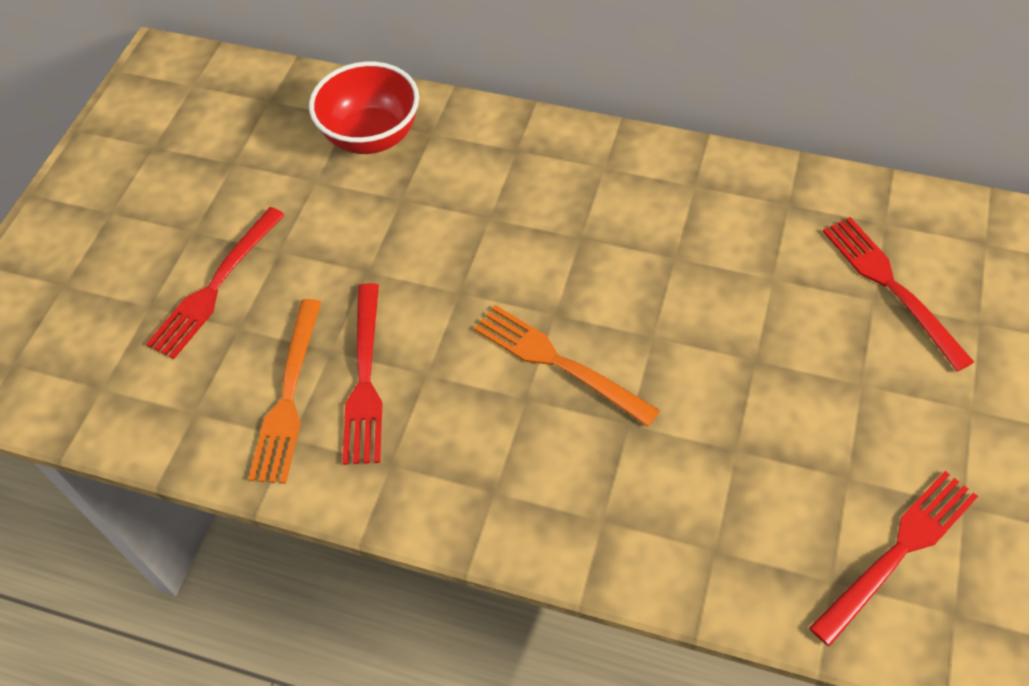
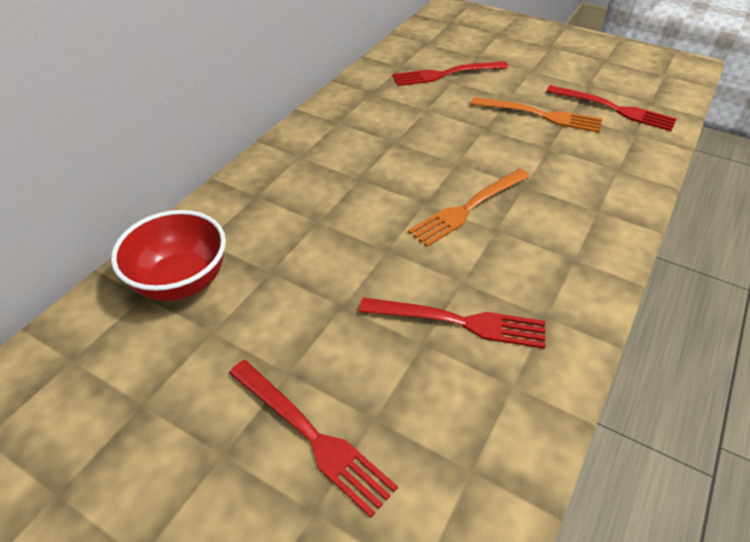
camera: 80 degrees left, 10 degrees down
(288, 398) = (468, 382): orange fork -> orange fork (542, 115)
(899, 550) = (615, 109): red fork -> red fork turned 150 degrees clockwise

